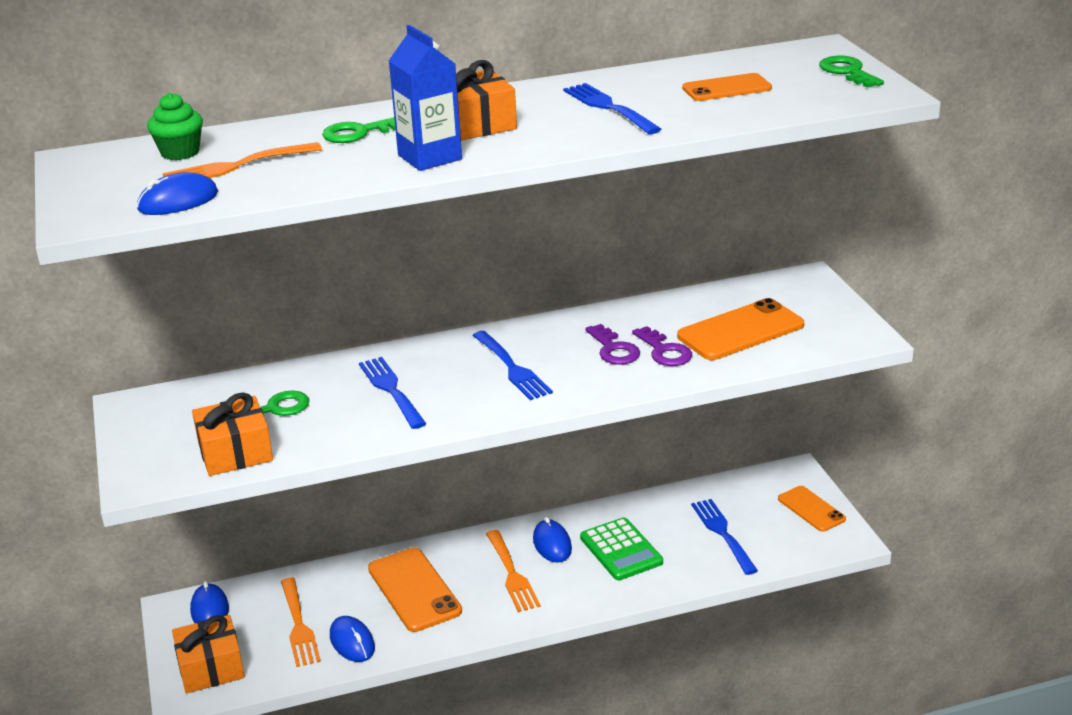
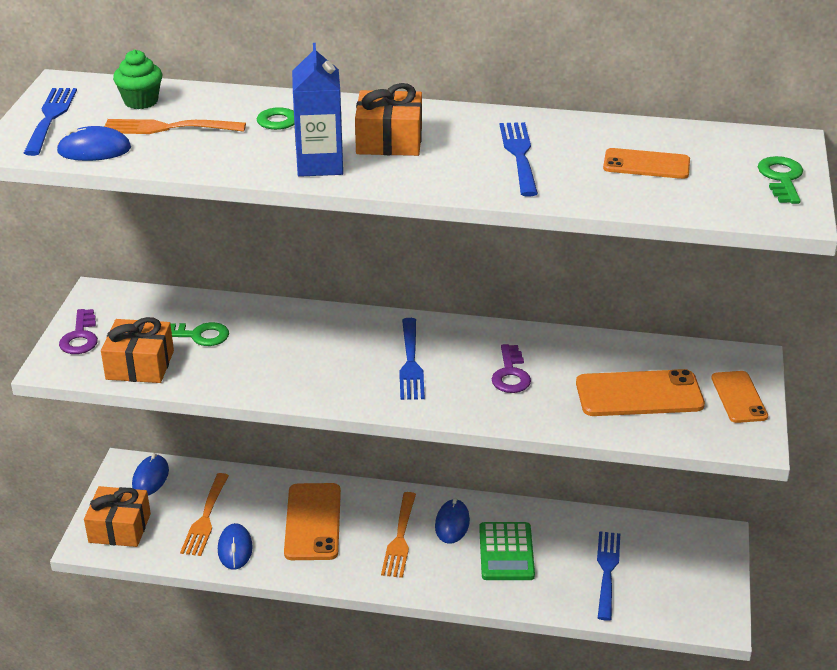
camera: 25 degrees right, 5 degrees up
(391, 390) = (298, 350): blue fork -> blue fork (50, 118)
(664, 351) = (553, 391): purple key -> purple key (80, 337)
(811, 509) = (706, 579): orange phone -> orange phone (738, 397)

